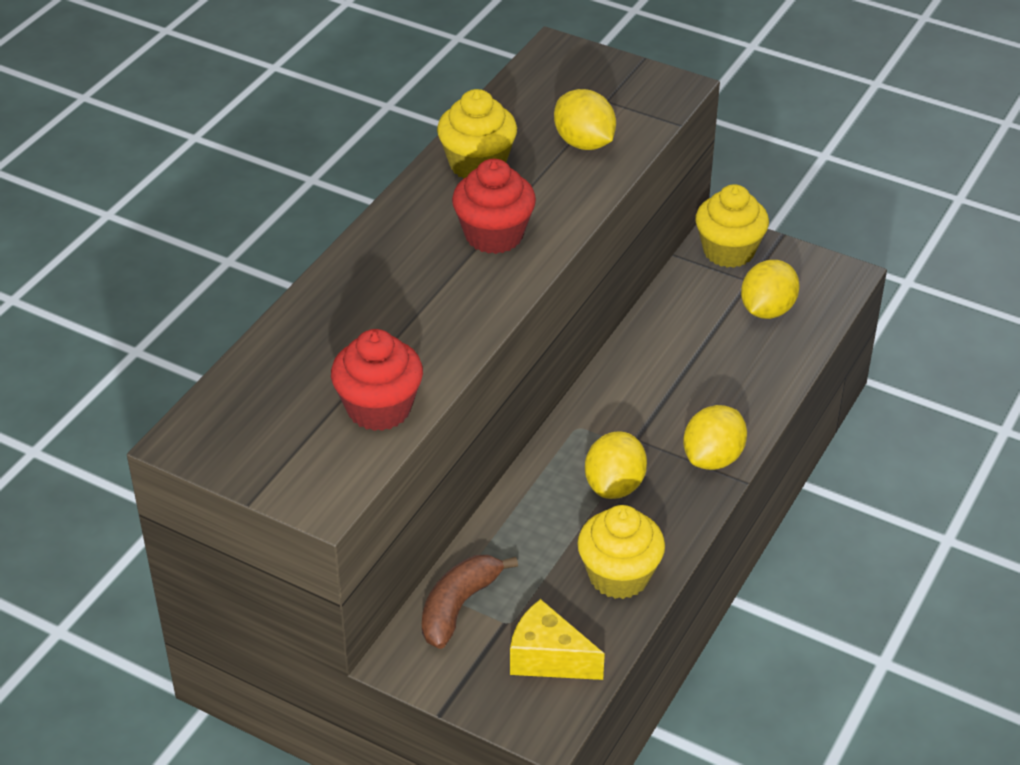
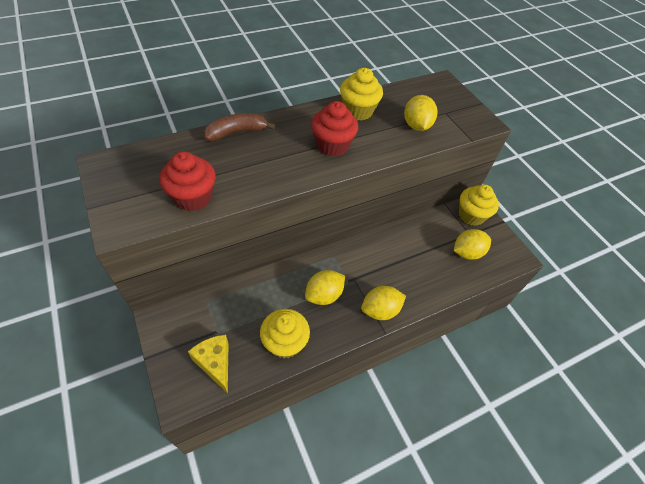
camera: 30 degrees right, 10 degrees up
(458, 606) = (205, 309): brown banana -> brown banana (236, 132)

